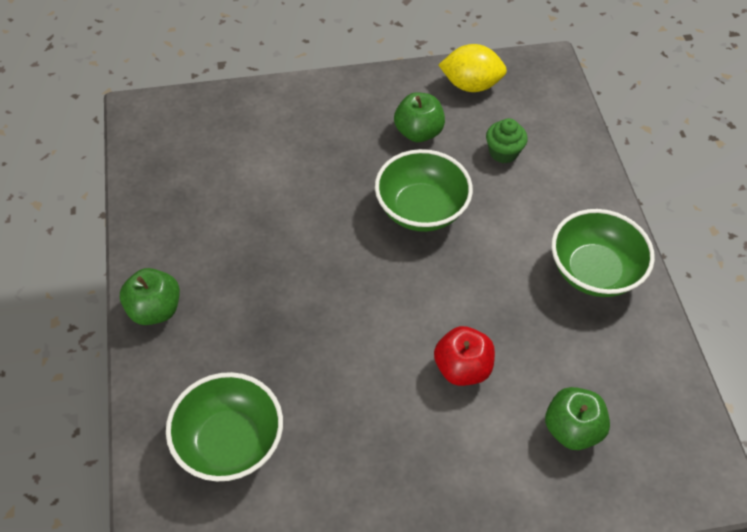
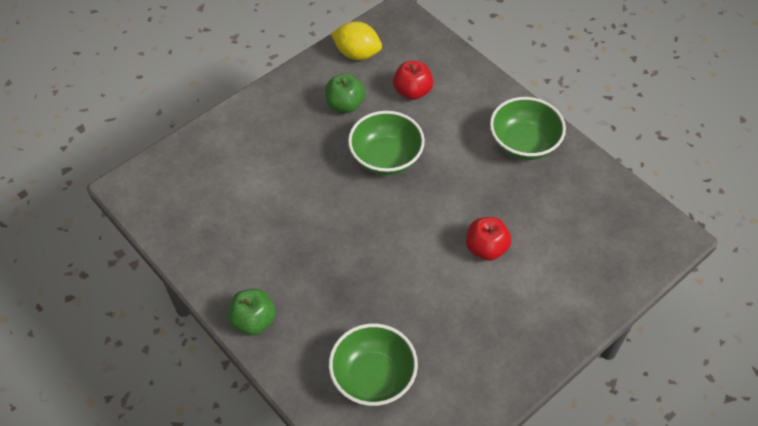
camera: 30 degrees left, 0 degrees up
(470, 85) = (357, 53): yellow lemon -> yellow lemon turned 45 degrees clockwise
(503, 152) = (412, 91): green cupcake -> red apple
(572, 429) = (577, 250): green apple -> none

